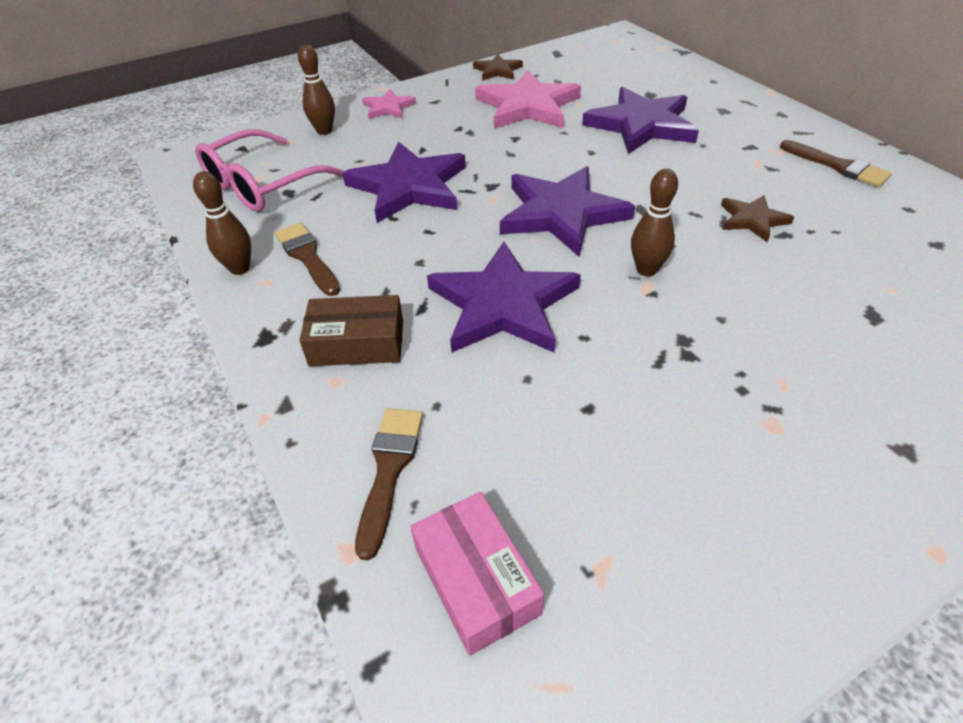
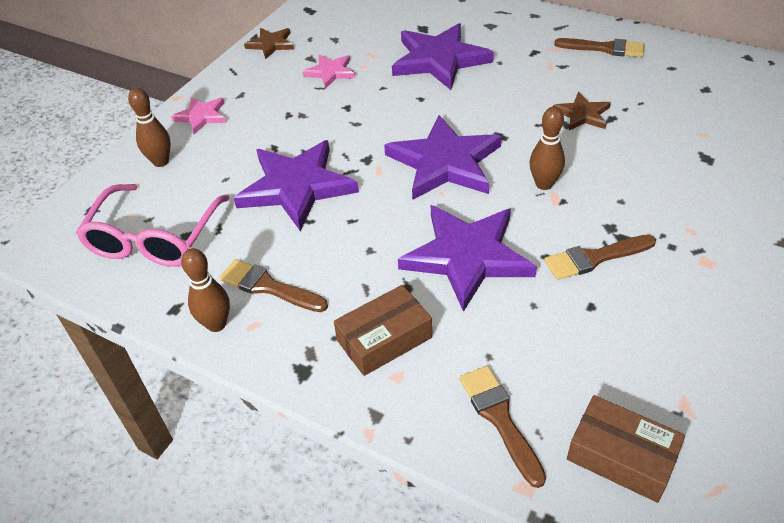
camera: 30 degrees left, 0 degrees up
(476, 580) = (621, 456): pink box -> brown box
(528, 106) = (330, 72): pink star -> pink star, size x0.51
(637, 362) = (594, 258): none -> brown brush

